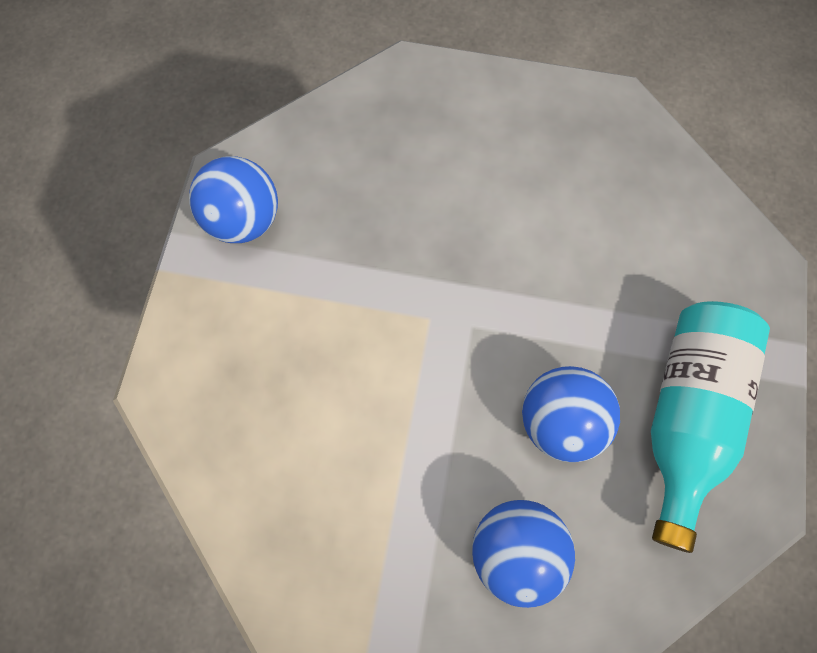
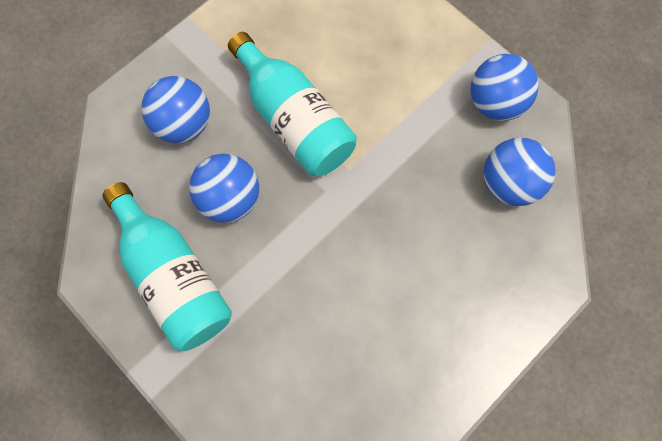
camera: 125 degrees right, 0 degrees up
(333, 157) = (509, 183): none -> blue ball
(414, 418) = (294, 120): none -> turquoise bottle

